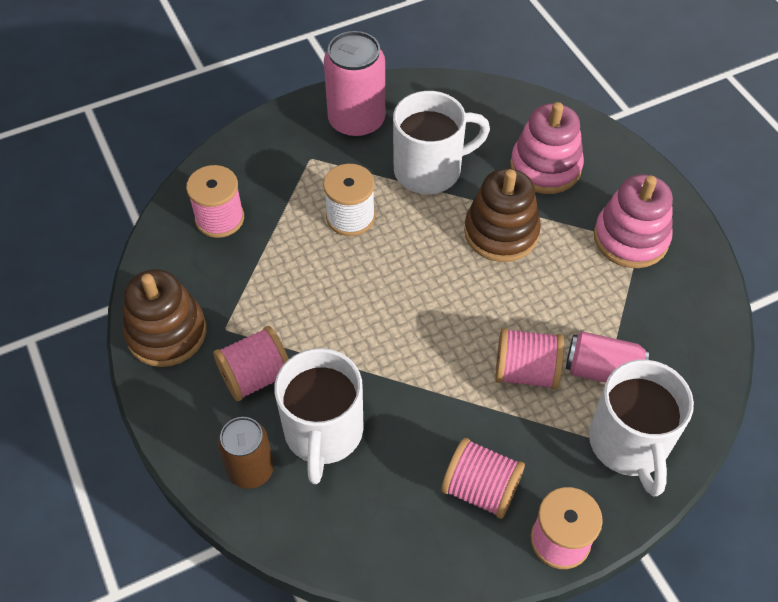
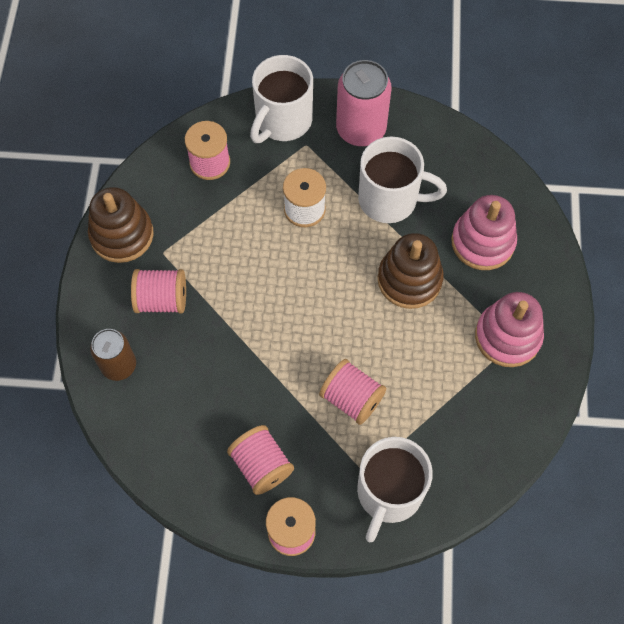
camera: 30 degrees right, 10 degrees up
(323, 433) = (181, 366): white mug -> white mug (282, 121)
(602, 370) = (409, 428): pink can -> none

